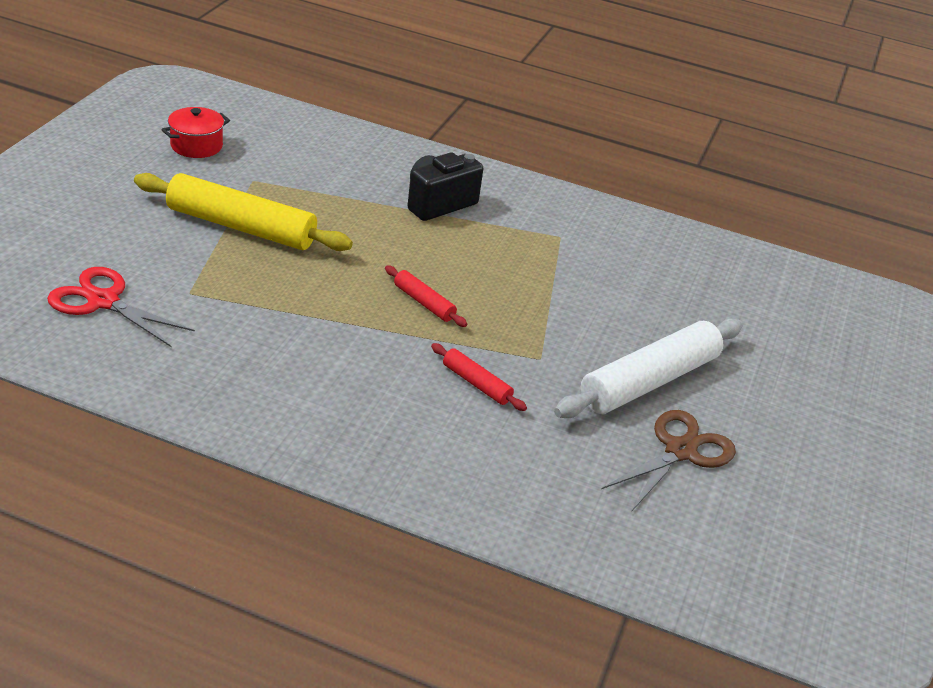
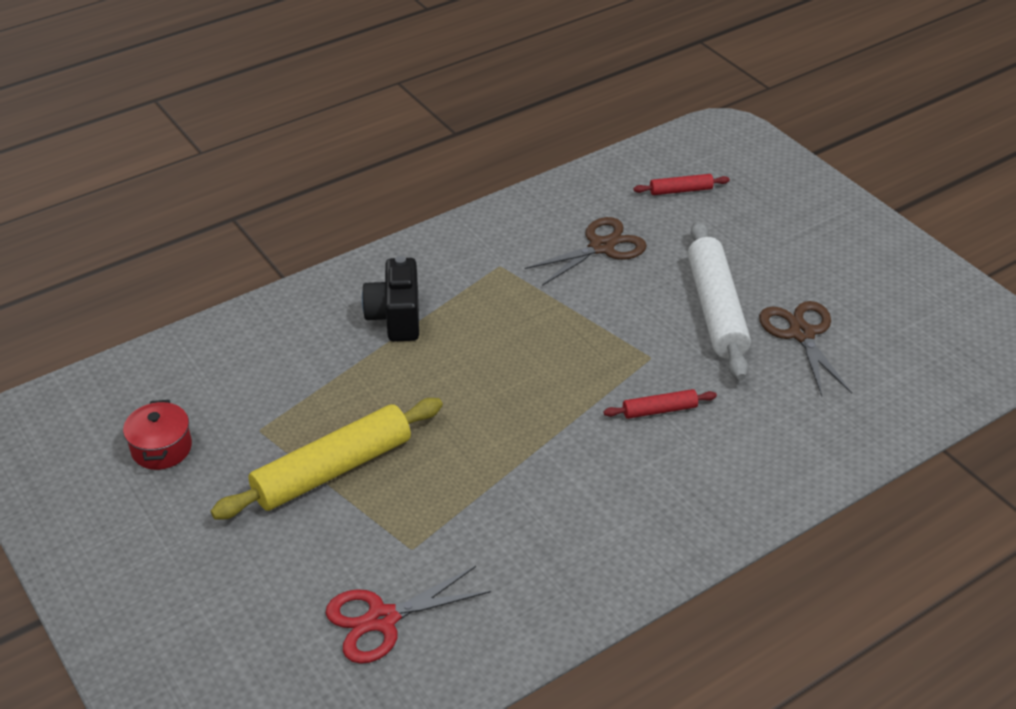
camera: 50 degrees left, 5 degrees up
(424, 303) = (534, 393): red rolling pin -> red rolling pin (681, 190)
(651, 285) = (601, 247): none -> brown scissors

